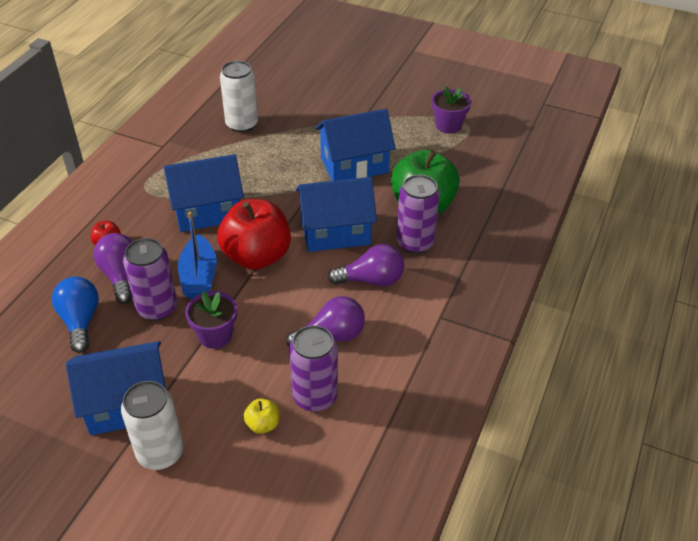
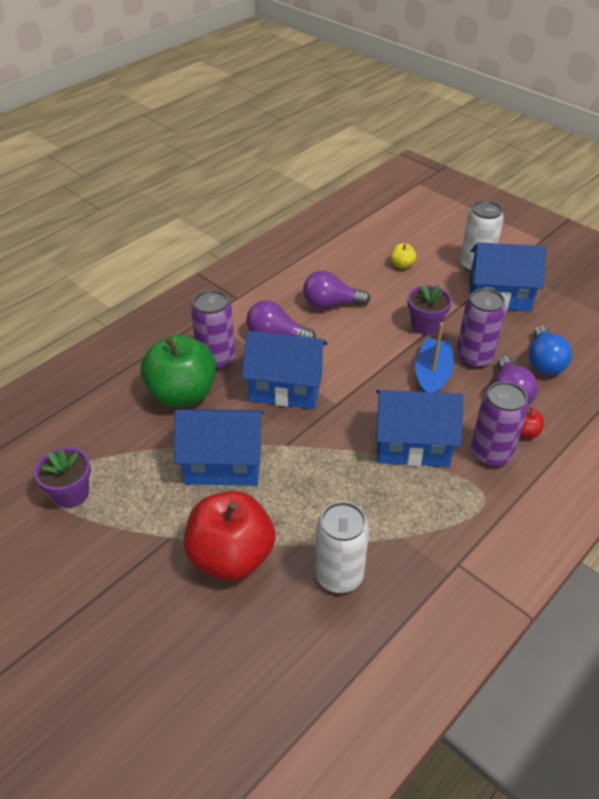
camera: 160 degrees left, 0 degrees up
(257, 256) = (372, 382): red apple -> red apple (231, 556)
(315, 396) = (359, 271): purple can -> purple can (490, 453)

